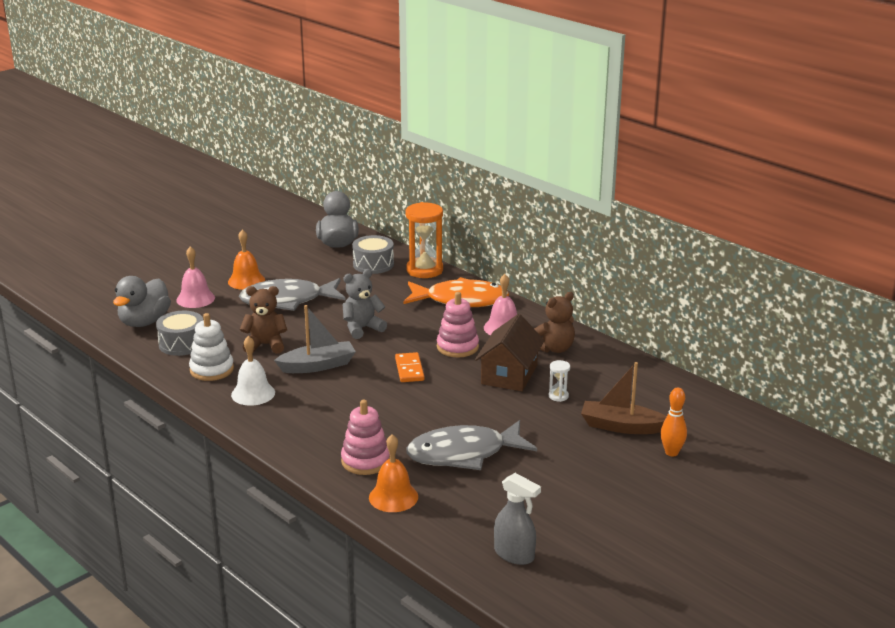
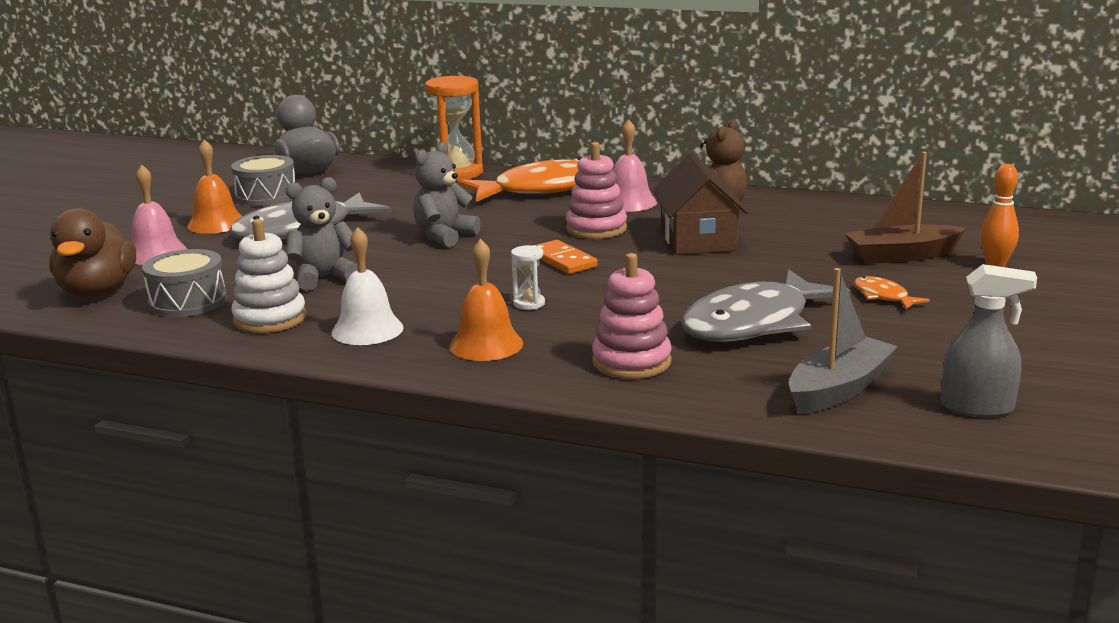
camera: 25 degrees left, 5 degrees down
(144, 322) = (97, 291): grey duck -> brown duck
(265, 345) = (323, 278): brown teddy bear -> grey teddy bear
(318, 366) = (429, 282): grey boat -> grey boat (838, 389)
(373, 264) = (381, 180): grey drum -> grey drum (266, 196)
(393, 497) = (725, 390): orange bell -> orange bell (486, 344)
(558, 396) = (787, 246): white hourglass -> white hourglass (529, 304)
(566, 457) = (883, 296): none -> orange fish

